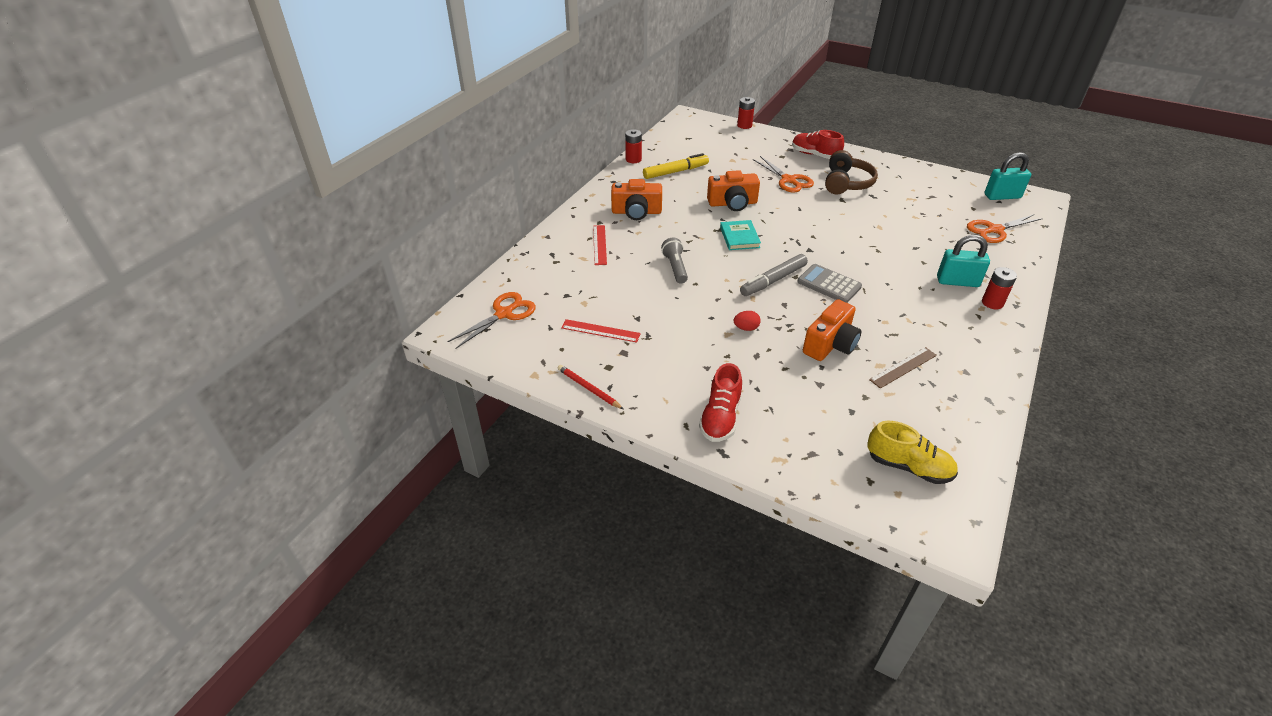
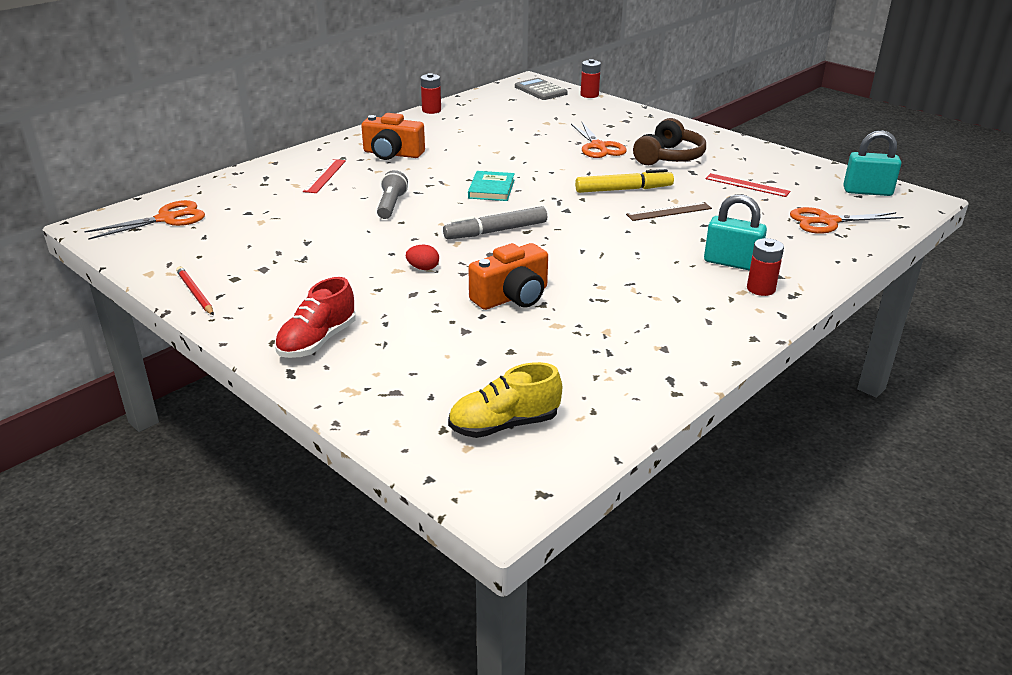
camera: 15 degrees right, 10 degrees down
(600, 331) = (255, 247): red ruler -> red ruler (747, 185)
(675, 172) = (470, 125): yellow marker -> yellow marker (623, 189)
(732, 203) = (511, 159): orange camera -> none
(814, 155) = (652, 128): red shoe -> none
(829, 284) = (561, 243): grey calculator -> grey calculator (540, 90)
(903, 367) = (584, 331): brown ruler -> brown ruler (669, 211)
(908, 467) = (504, 425): yellow shoe -> yellow shoe turned 120 degrees clockwise

